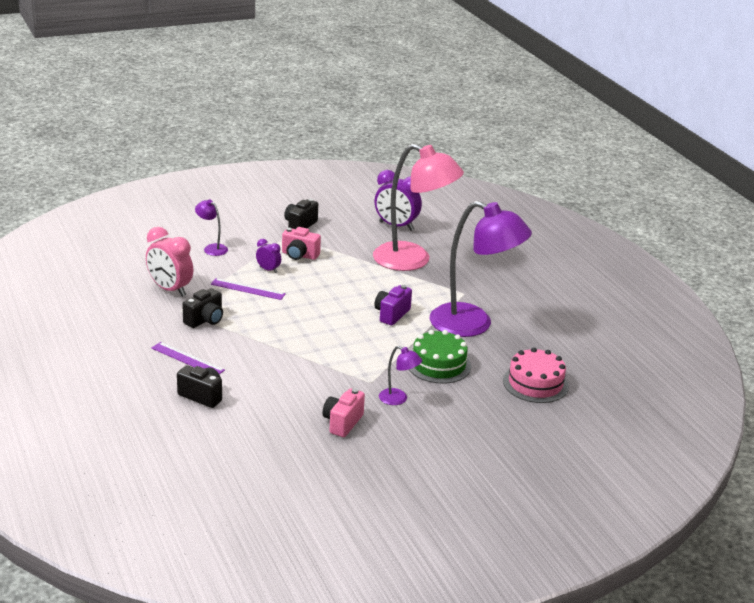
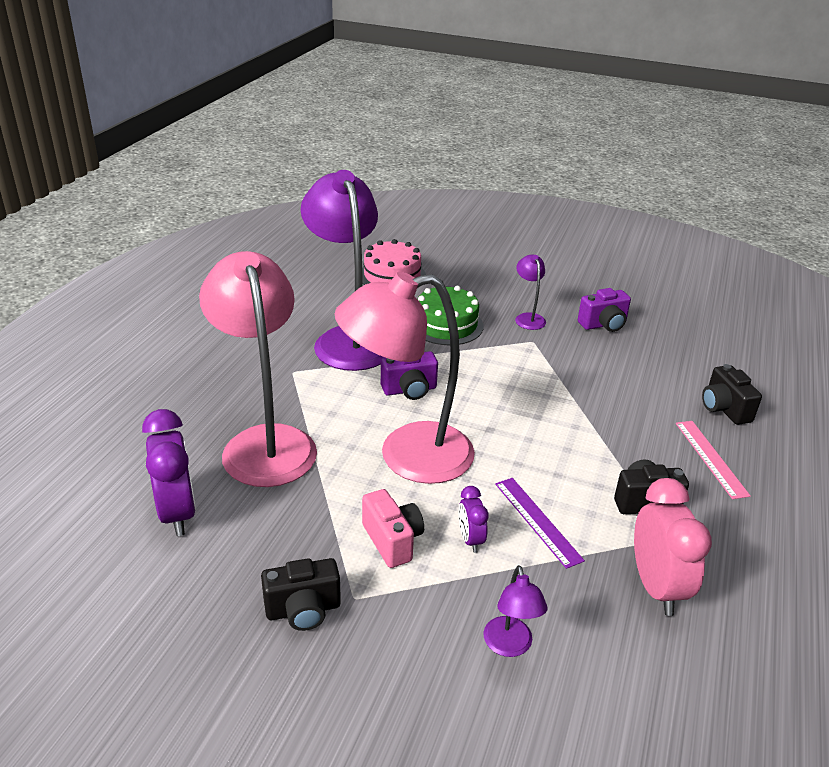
camera: 135 degrees left, 5 degrees up
(187, 359) = (710, 458): purple ruler -> pink ruler
(342, 285) = (407, 456): none -> pink lamp
(342, 423) = (603, 325): pink camera -> purple camera

